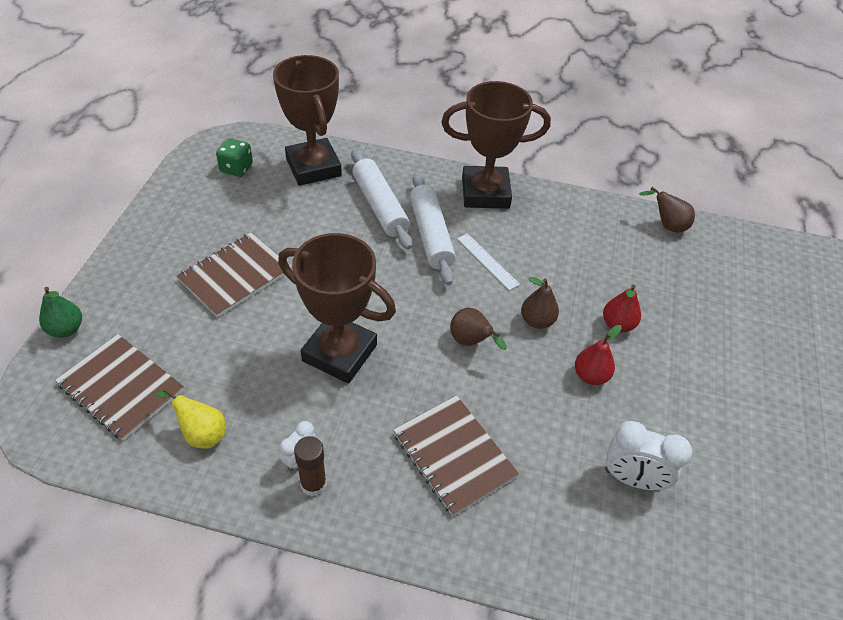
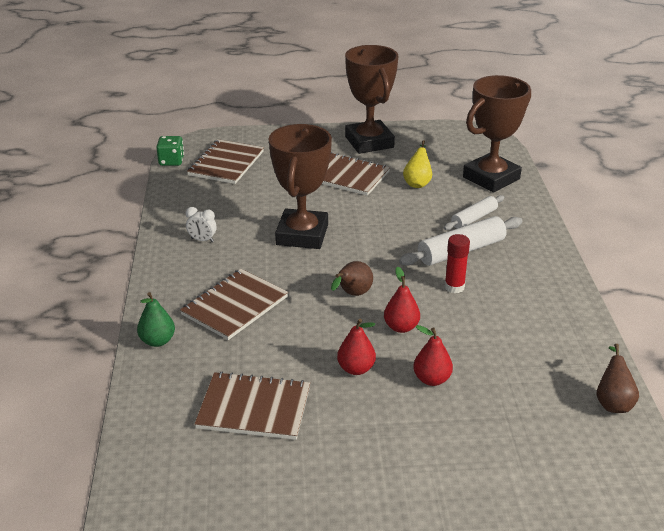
camera: 75 degrees right, 15 degrees down
(66, 329) = (260, 133): green pear -> green pear (157, 341)
(201, 433) = (205, 199): yellow pear -> yellow pear (417, 183)
(236, 168) = (457, 147): green dice -> green dice (171, 161)
(313, 484) = (185, 250): brown glue stick -> none
(379, 206) = (474, 218): white rolling pin -> white rolling pin, size x0.63
(485, 193) = (545, 270): brown trophy -> brown trophy (369, 142)
(487, 261) = (454, 287): white ruler -> red glue stick
(537, 321) = (401, 327): brown pear -> red pear
(632, 479) = (254, 408): white clock -> brown notebook

